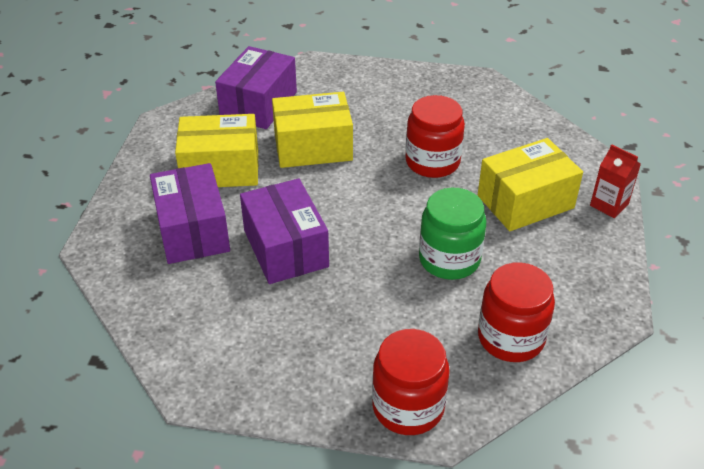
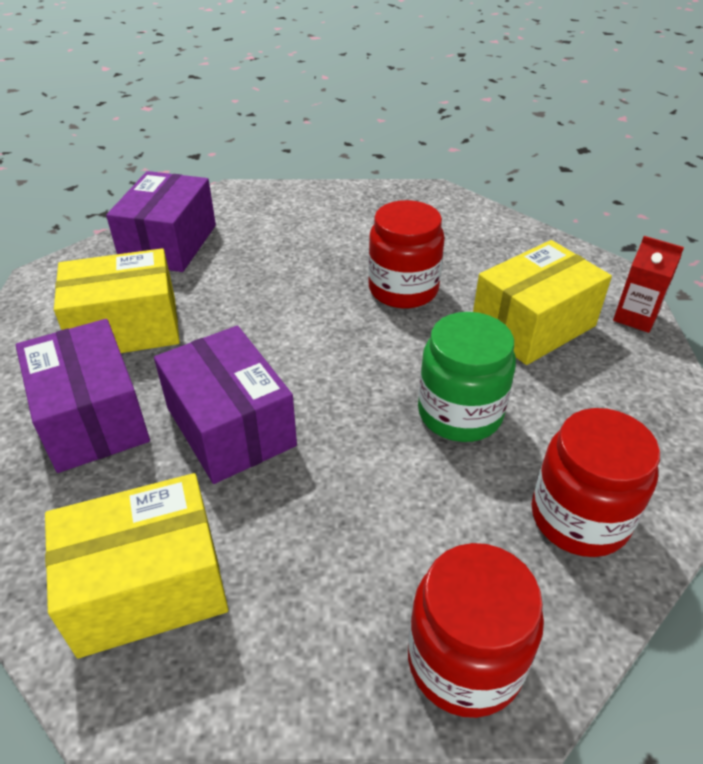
camera: 10 degrees left, 0 degrees up
(313, 147) = (247, 287): yellow box -> yellow box (147, 586)

